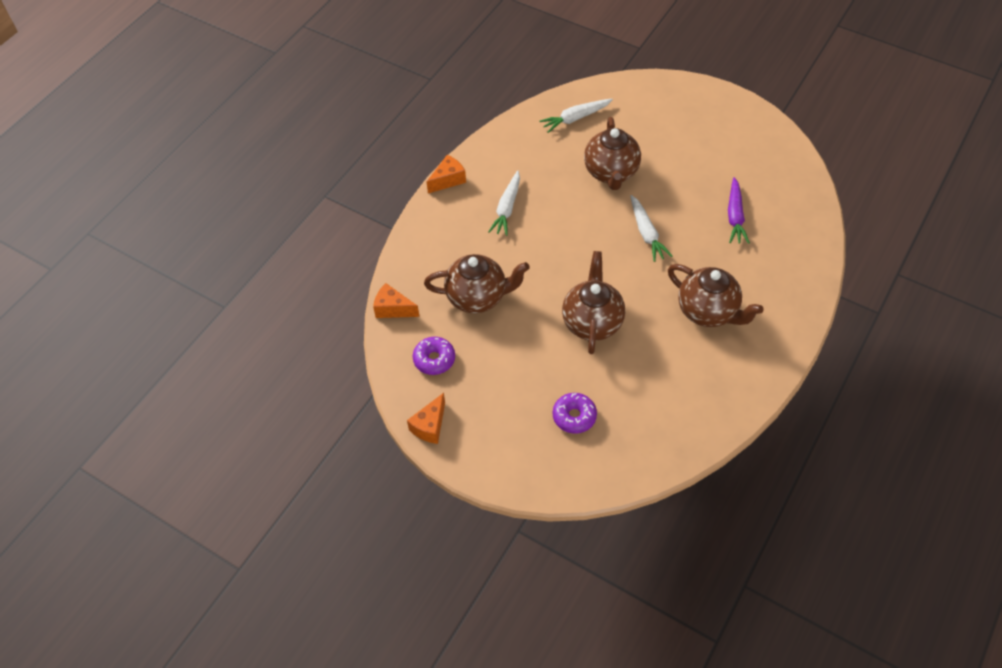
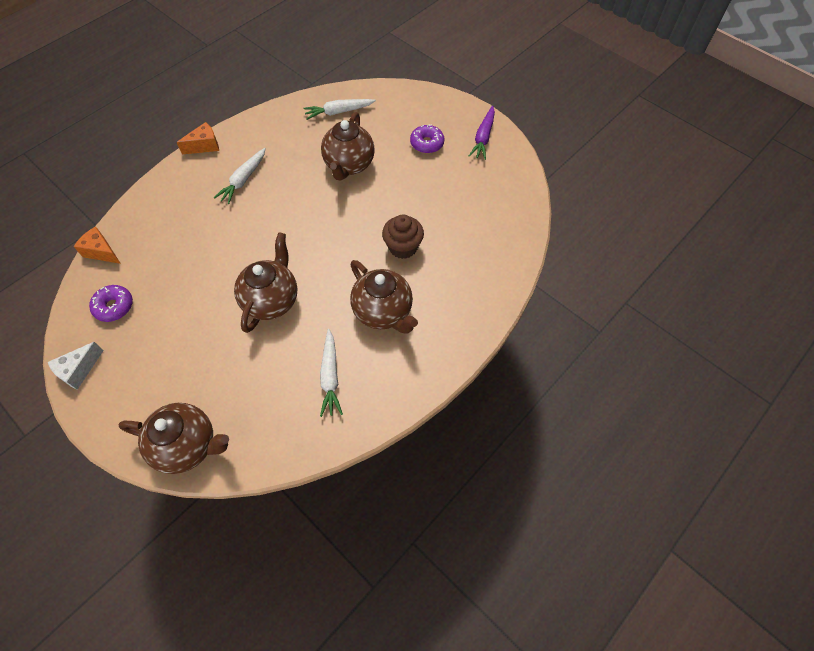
camera: 10 degrees right, 5 degrees up
(430, 426) = (79, 370): orange cheese -> white cheese
(477, 297) = (180, 256): brown teapot -> brown teapot (187, 446)
(574, 416) = (214, 390): purple donut -> purple donut (427, 143)
(646, 233) = (357, 226): white carrot -> white carrot (330, 376)
(701, 245) = (403, 247): none -> brown cupcake
(735, 216) = (445, 225): purple carrot -> purple carrot (483, 137)

